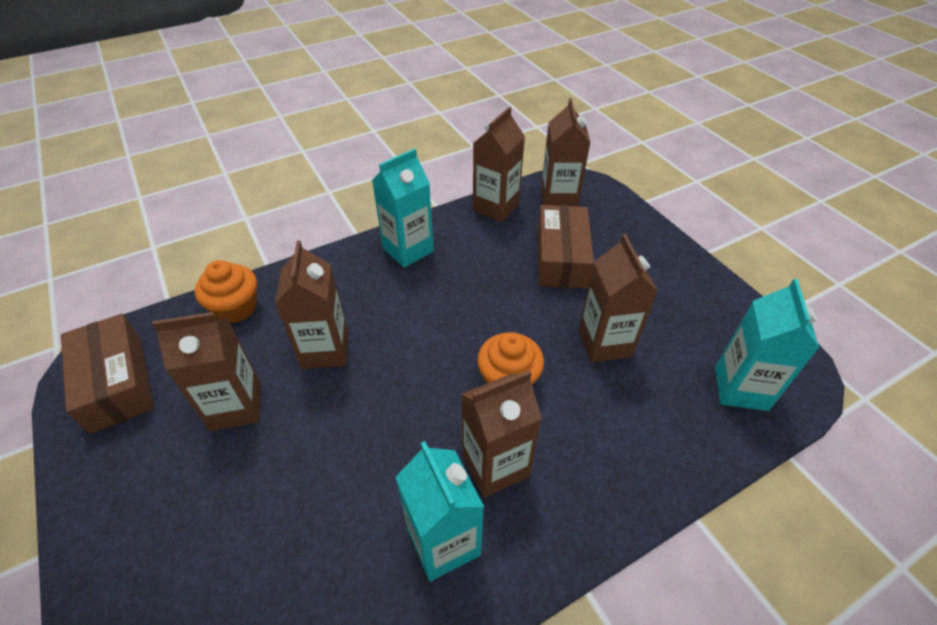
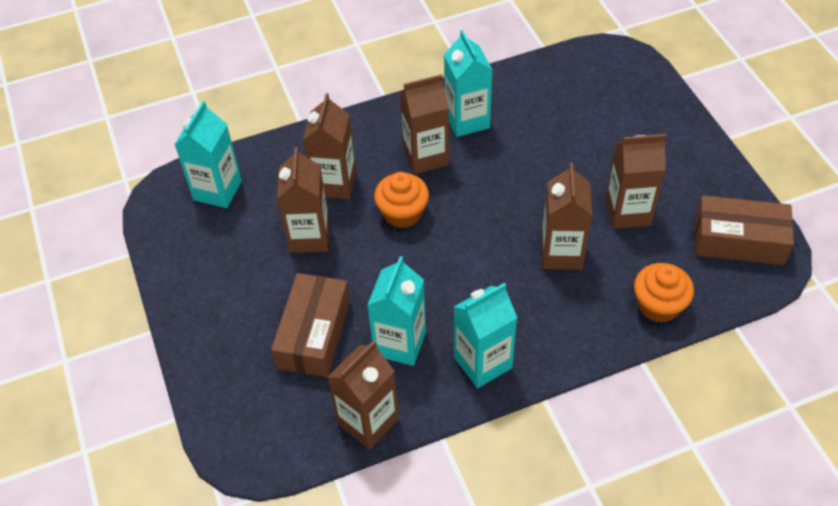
camera: 170 degrees left, 5 degrees up
(117, 383) = (738, 240): brown box -> brown box turned 60 degrees counterclockwise
(482, 257) = (400, 343): none -> turquoise carton
(558, 199) = (284, 427): brown carton -> brown carton (334, 184)

